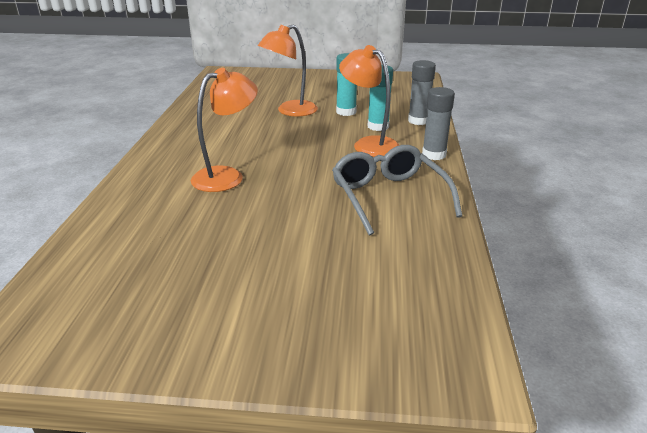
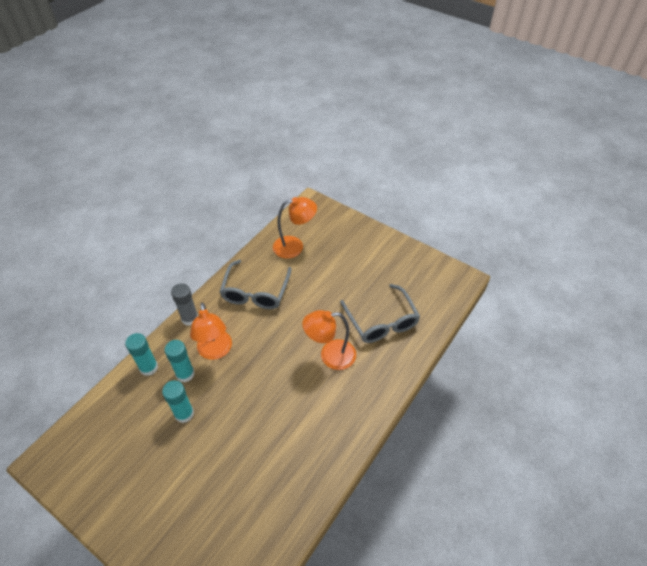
camera: 150 degrees left, 20 degrees up
(168, 225) = (381, 321): none -> grey glasses
(290, 111) = (226, 440): orange lamp -> orange lamp (295, 246)
(418, 121) = (149, 367): grey glue stick -> turquoise glue stick

